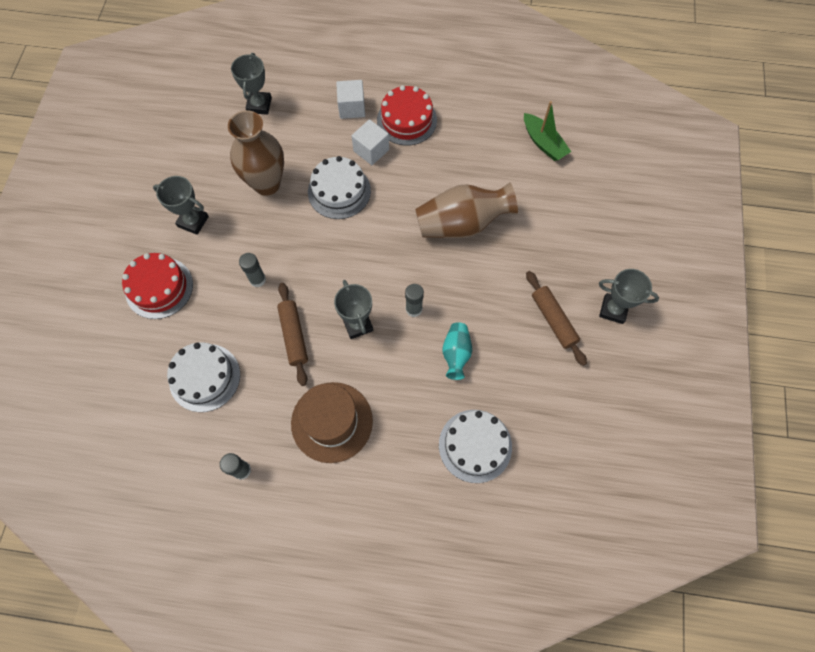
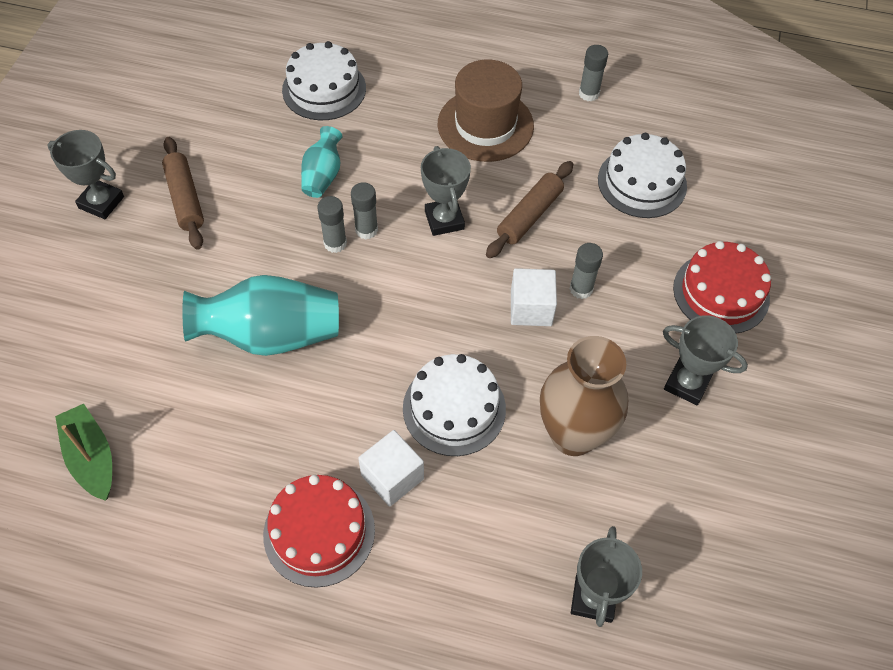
camera: 175 degrees left, 10 degrees down
(294, 336) = (529, 215): brown rolling pin -> brown rolling pin turned 45 degrees clockwise
(352, 108) = (417, 571): white cube -> white cube (531, 308)
(434, 295) = (335, 243): none -> grey glue stick
(461, 224) = (271, 335): brown vase -> turquoise vase

